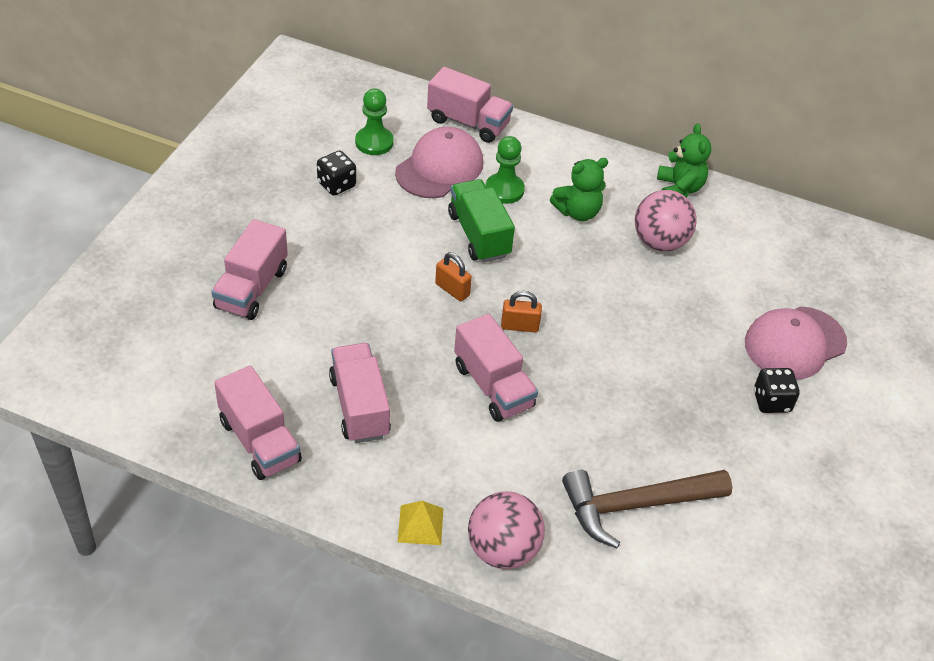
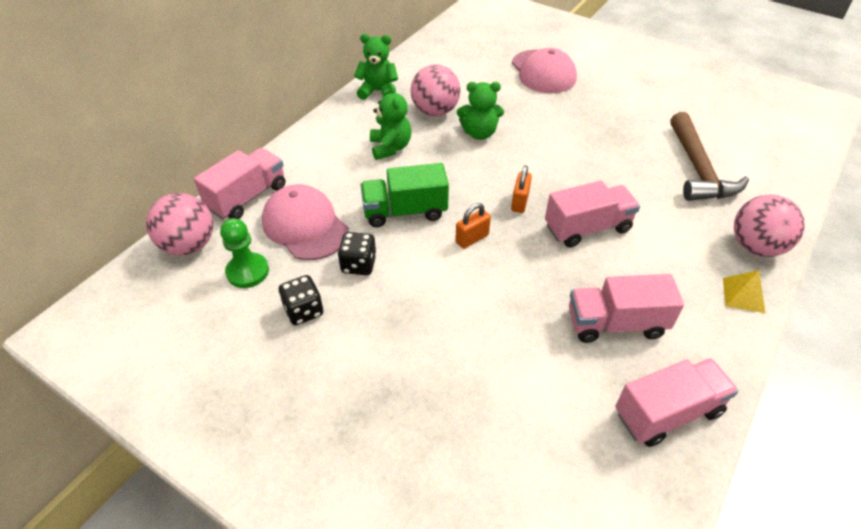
camera: 75 degrees left, 0 degrees up
(252, 288) = (450, 405): pink truck -> none
(397, 101) = (189, 245): none -> pink ball
(504, 190) = (350, 186): green pawn -> none
(632, 285) = (479, 133): none -> green teddy bear
(771, 401) = (596, 92): black dice -> black dice (358, 264)

